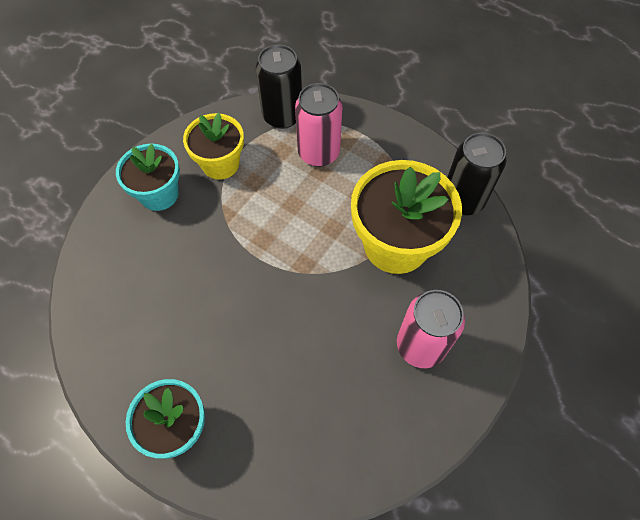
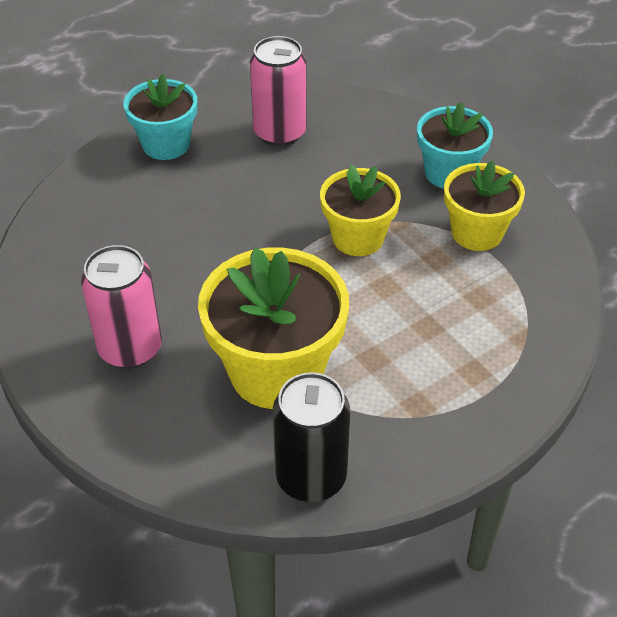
camera: 110 degrees right, 15 degrees down
(250, 233) = (358, 238): none -> yellow flower pot
(282, 116) = (543, 312): black can -> none
(318, 153) = (461, 334): pink can -> pink can (280, 133)

